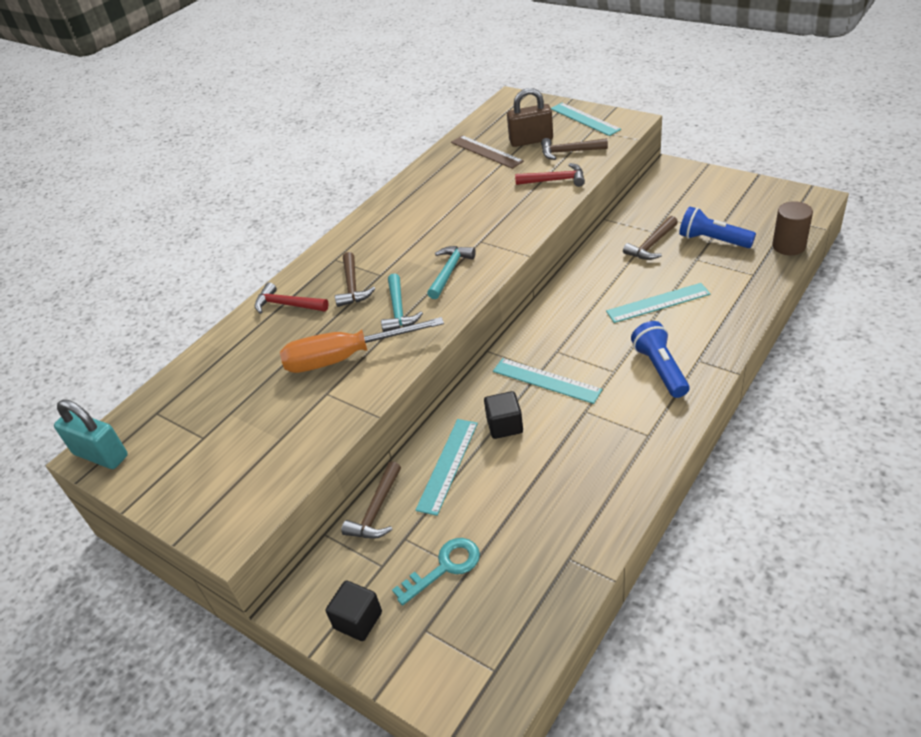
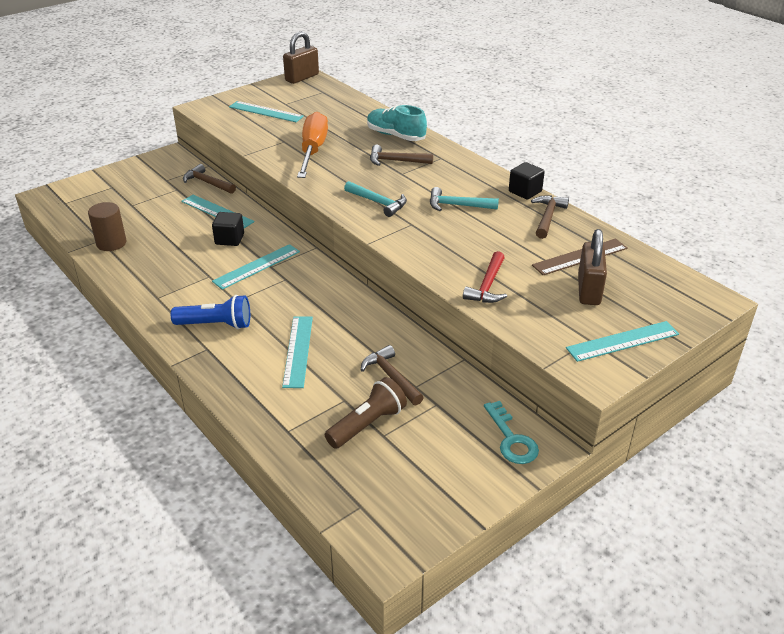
camera: 100 degrees right, 5 degrees down
(101, 455) = (302, 78): turquoise padlock -> brown padlock
(234, 448) = (266, 112): none -> turquoise ruler
(287, 305) = (395, 135): red hammer -> turquoise shoe
(358, 620) = (140, 169): black cube -> black cube (525, 191)
(398, 310) = (347, 175): turquoise hammer -> turquoise hammer (458, 205)
(444, 567) = (142, 198): turquoise key -> turquoise key (511, 439)
(569, 152) = (544, 309): brown hammer -> brown hammer (547, 217)
(713, 240) = (367, 424): blue flashlight -> brown flashlight
(788, 246) = (312, 481): brown cylinder -> brown cylinder (111, 243)

